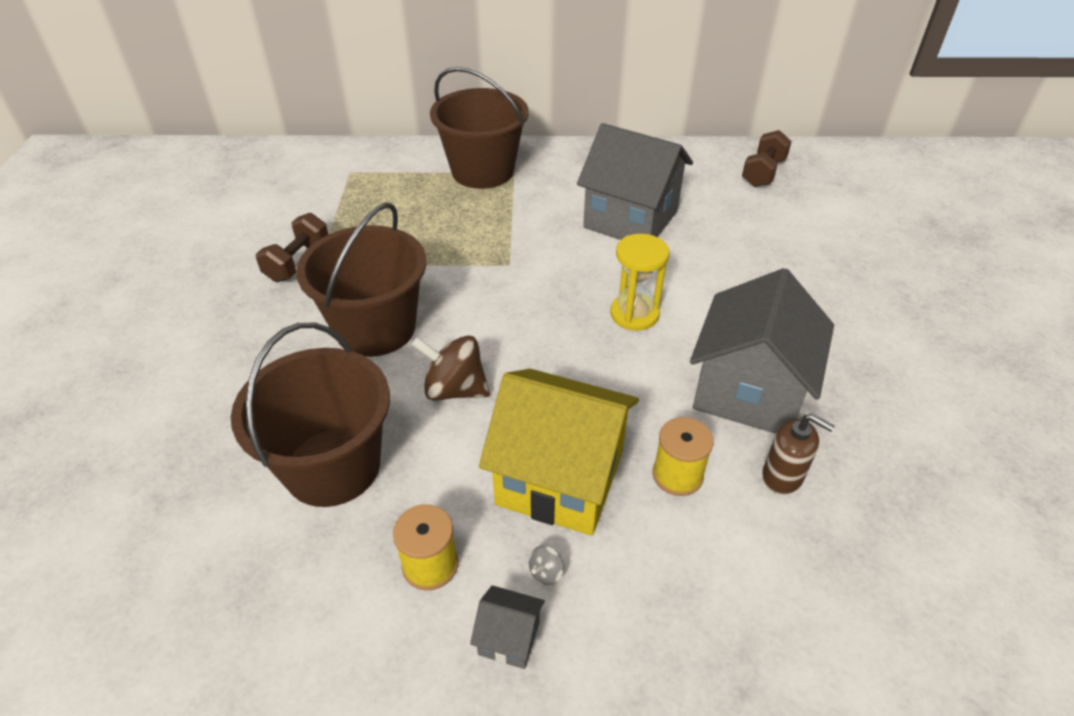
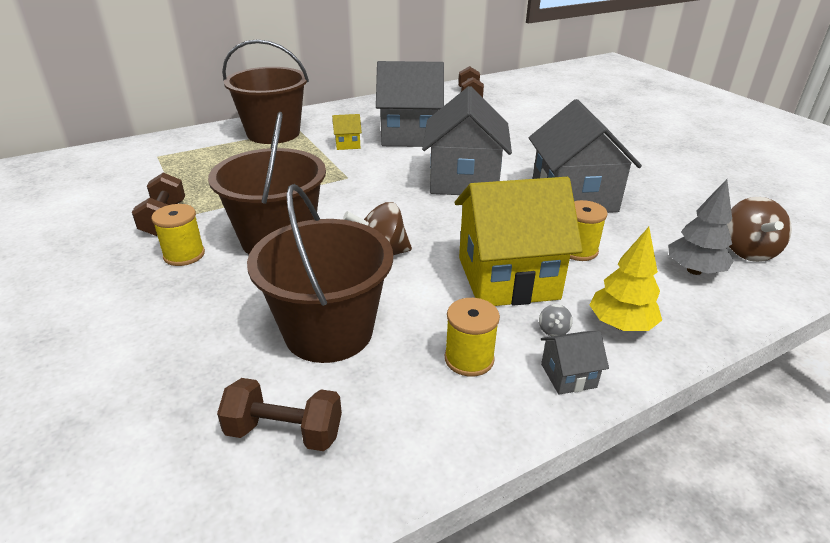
camera: 30 degrees left, 10 degrees down
(215, 562) = (284, 432): none -> brown dumbbell
(283, 316) = (184, 255): none -> yellow spool
(548, 212) = (348, 144): none -> yellow house
(628, 603) = (621, 325): none -> yellow tree
(634, 314) = (464, 180): yellow hourglass -> grey house
(782, 476) = (636, 231): brown soap dispenser -> none
(800, 571) = (694, 270): none -> grey tree
(911, 575) = (747, 251): none -> brown spinning top

